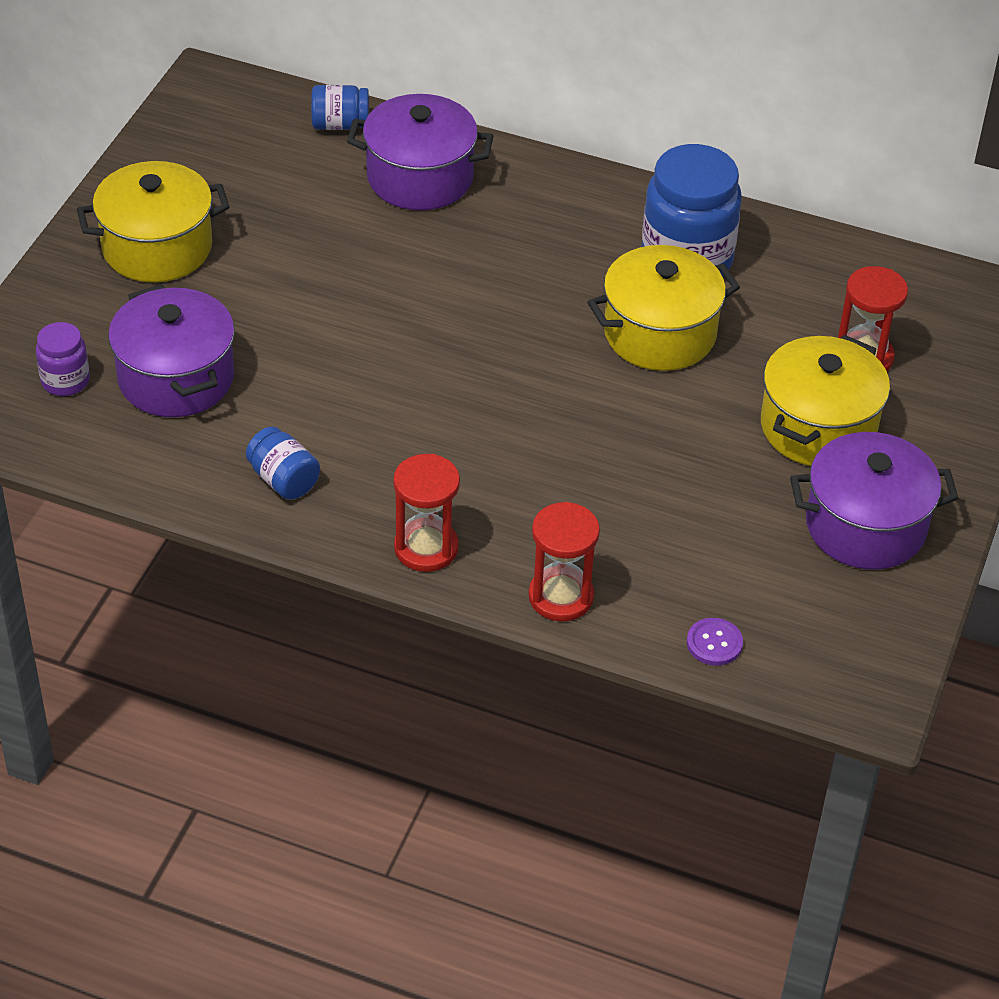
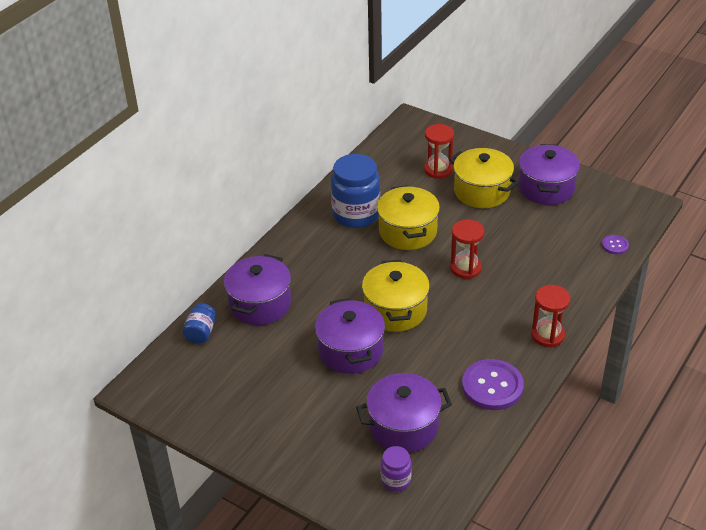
camera: 75 degrees left, 5 degrees down
(157, 247) = (286, 427): yellow pot -> yellow pot (395, 310)
(283, 480) = (492, 386): blue jar -> purple button
(334, 296) = (350, 350): none -> purple pot
(561, 597) = (583, 291): red hourglass -> red hourglass (465, 268)

